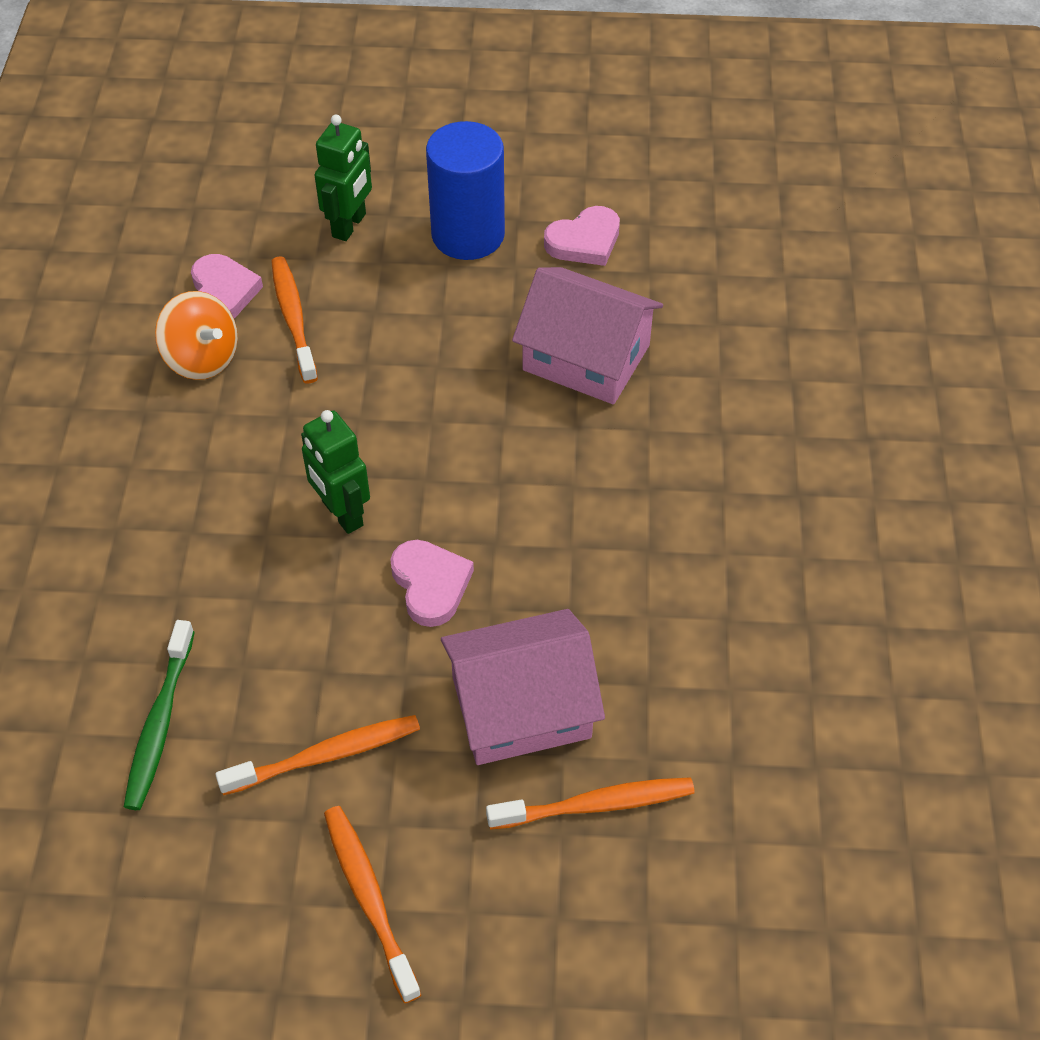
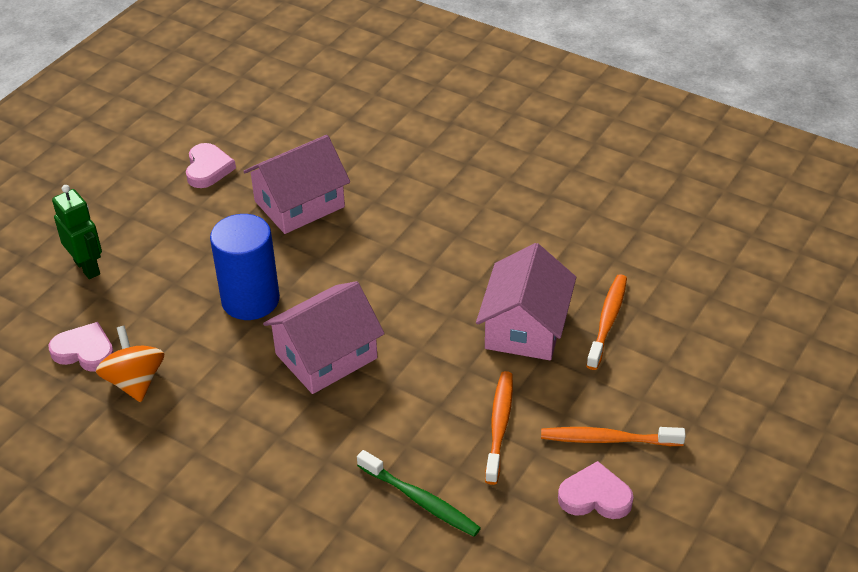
camera: 60 degrees left, 10 degrees down
(202, 358) = (135, 382): orange spinning top -> orange spinning top turned 90 degrees counterclockwise
(293, 318) = (143, 323): orange toothbrush -> none
(342, 514) = (326, 356): green robot -> pink house
(430, 584) = (411, 334): pink heart -> pink heart (595, 496)
(468, 235) = (152, 216): blue cylinder -> blue cylinder (250, 300)

